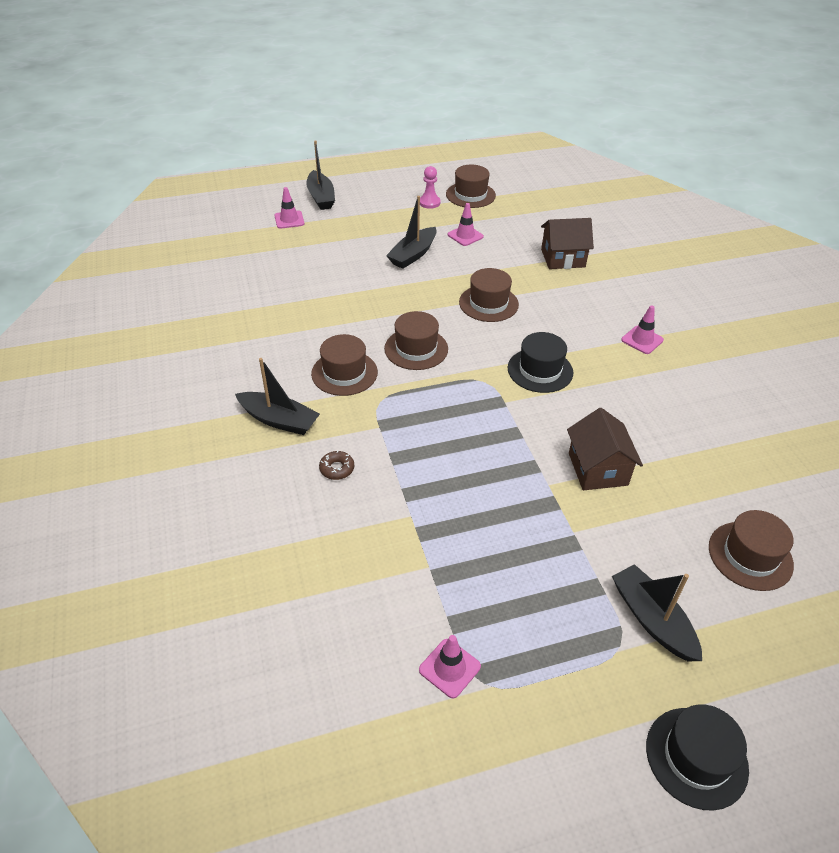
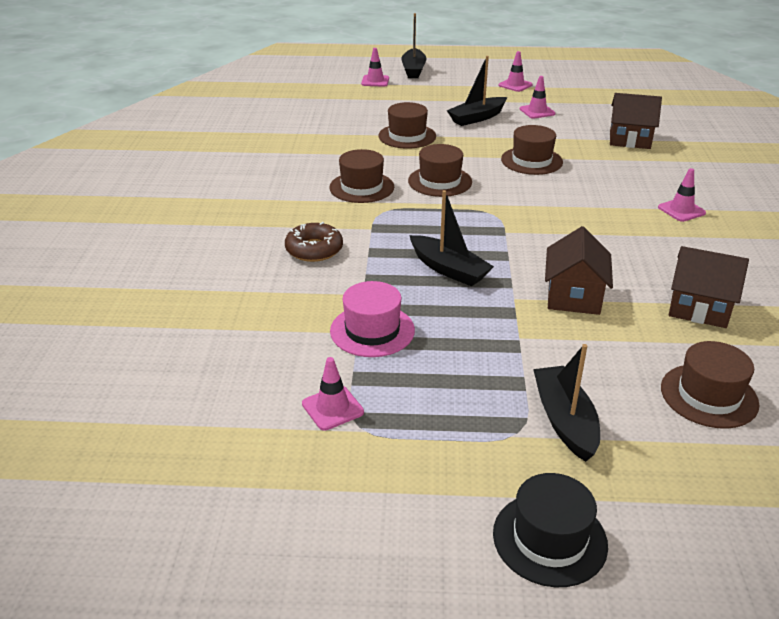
camera: 20 degrees right, 10 degrees down
(279, 420) = (283, 209): black boat -> black boat (449, 269)
(337, 469) = (314, 249): brown donut -> brown donut, size x1.68
(429, 203) = (515, 85): pink pawn -> pink traffic cone
(441, 560) = (372, 330): none -> pink hat
(470, 195) = (560, 84): brown hat -> brown hat (407, 136)
(540, 370) = (556, 215): black hat -> none
(702, 456) = (699, 308): none -> brown house

